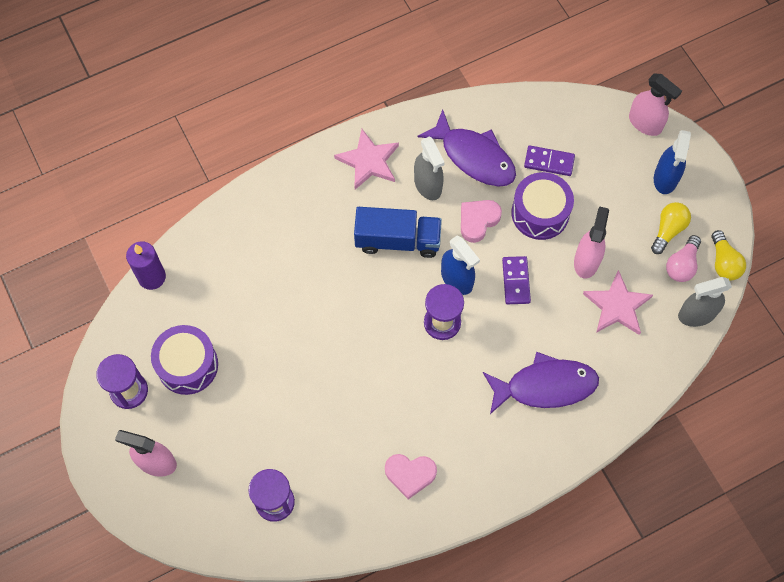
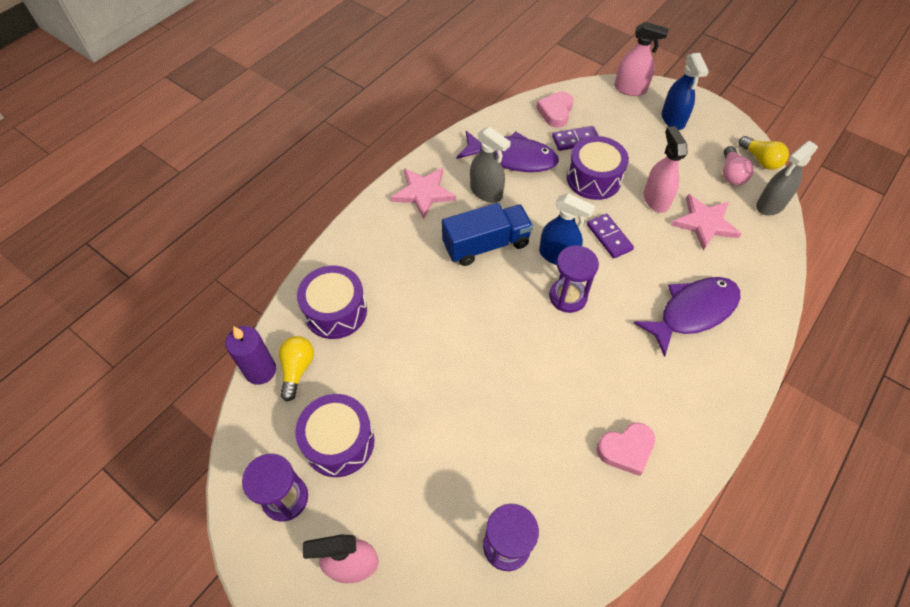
camera: 25 degrees left, 10 degrees down
(235, 249) = (335, 311): none -> purple drum
(478, 221) = (546, 203): pink heart -> pink heart (555, 112)
(668, 230) = (702, 153): yellow light bulb -> yellow light bulb (297, 369)

